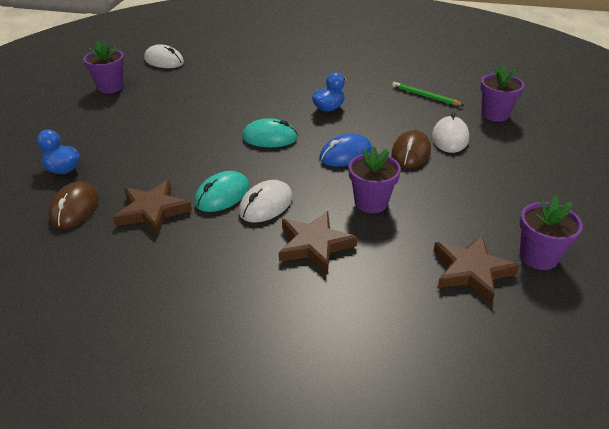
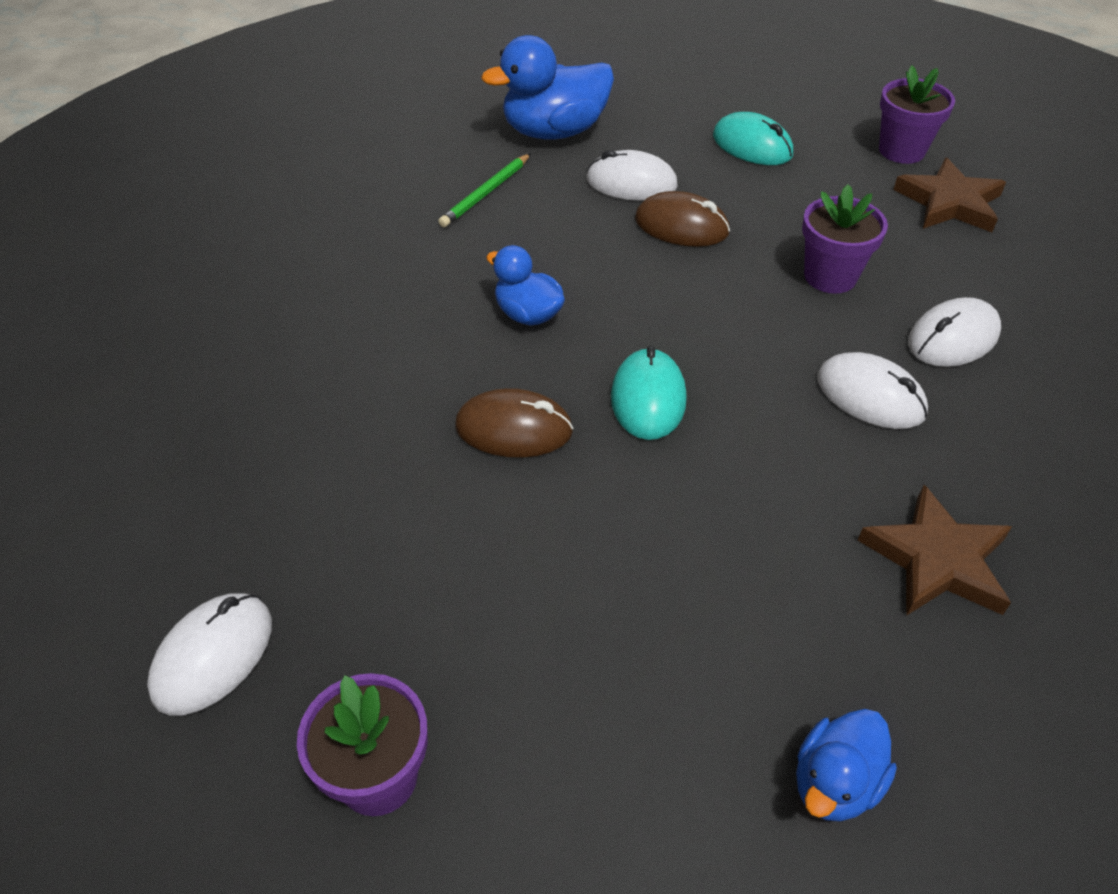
camera: 90 degrees left, 10 degrees up
(74, 208) = (974, 708): brown mouse -> brown mouse (514, 429)
(222, 195) = (858, 457): turquoise mouse -> turquoise mouse (752, 145)
(314, 245) = (952, 338): brown star -> white mouse
(345, 154) = (696, 298): blue mouse -> none
(495, 114) = (554, 132): purple flower pot -> blue duck

